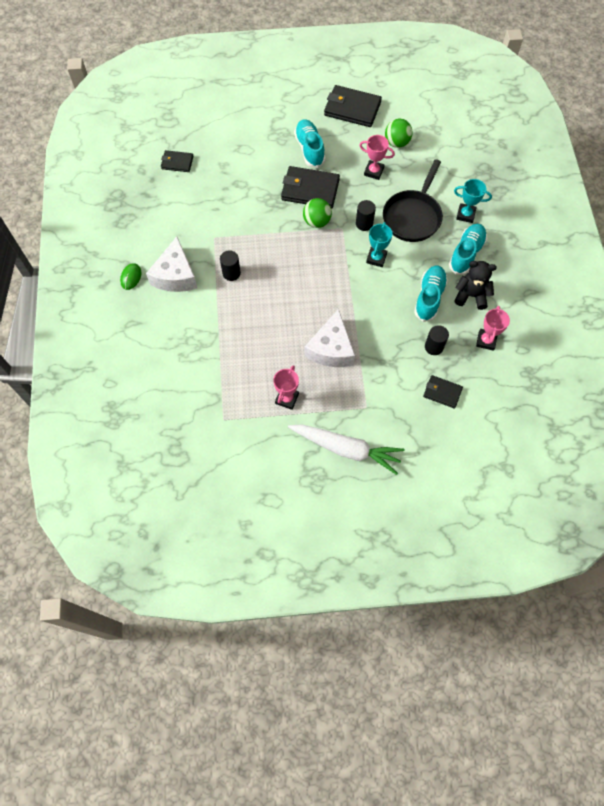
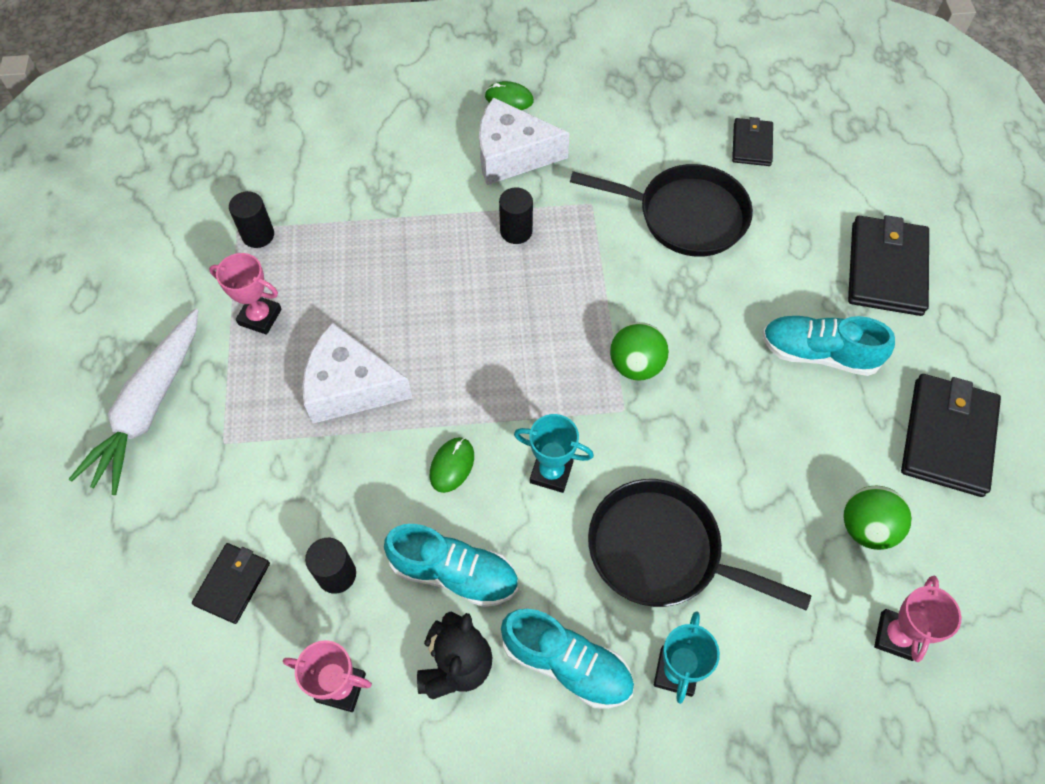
camera: 90 degrees right, 5 degrees down
(224, 195) = (685, 216): none -> black pan
(309, 149) = (818, 353): turquoise shoe -> turquoise shoe turned 150 degrees counterclockwise
(310, 189) = (714, 354): black wallet -> black wallet (886, 269)
(364, 224) = (636, 452): black cylinder -> black cylinder (258, 235)
(373, 171) = (776, 475): pink trophy -> pink trophy (896, 636)
(374, 300) = (452, 465): none -> green mouse

